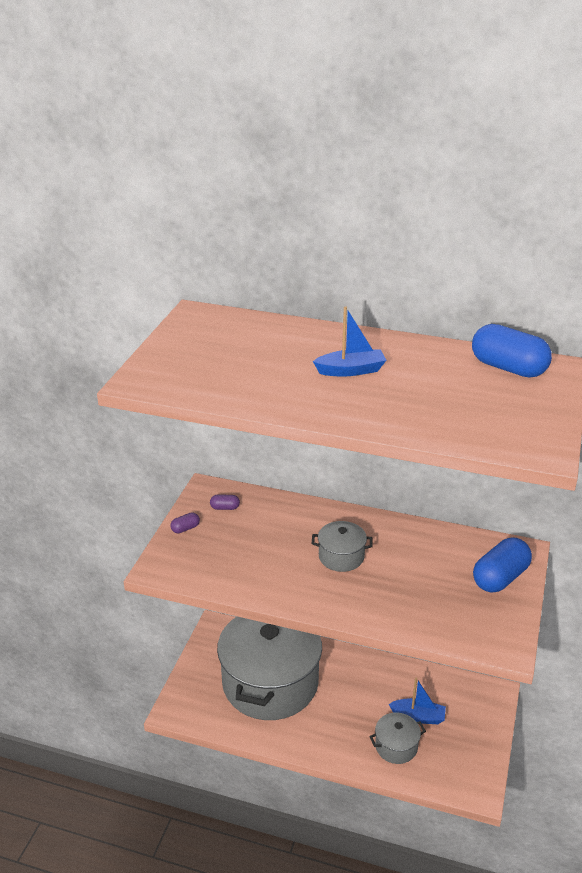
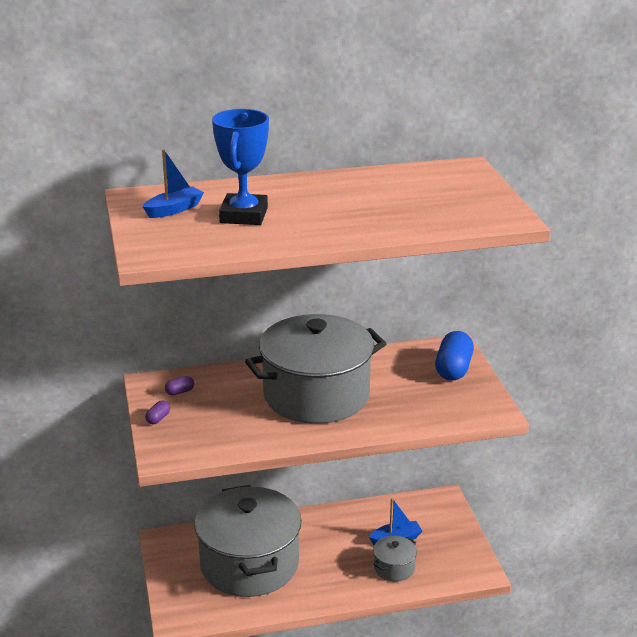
camera: 30 degrees left, 5 degrees down
(269, 362) = (244, 215): none -> blue trophy
(341, 557) = (316, 395): grey pot -> grey pot, size x2.42
(351, 370) = (317, 205): blue boat -> blue boat (174, 209)
(508, 368) = (433, 175): blue capsule -> none

